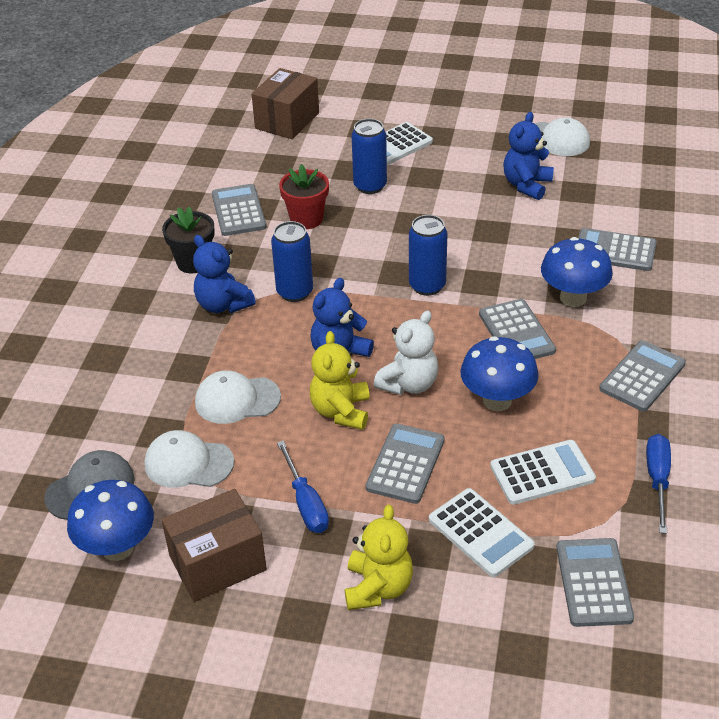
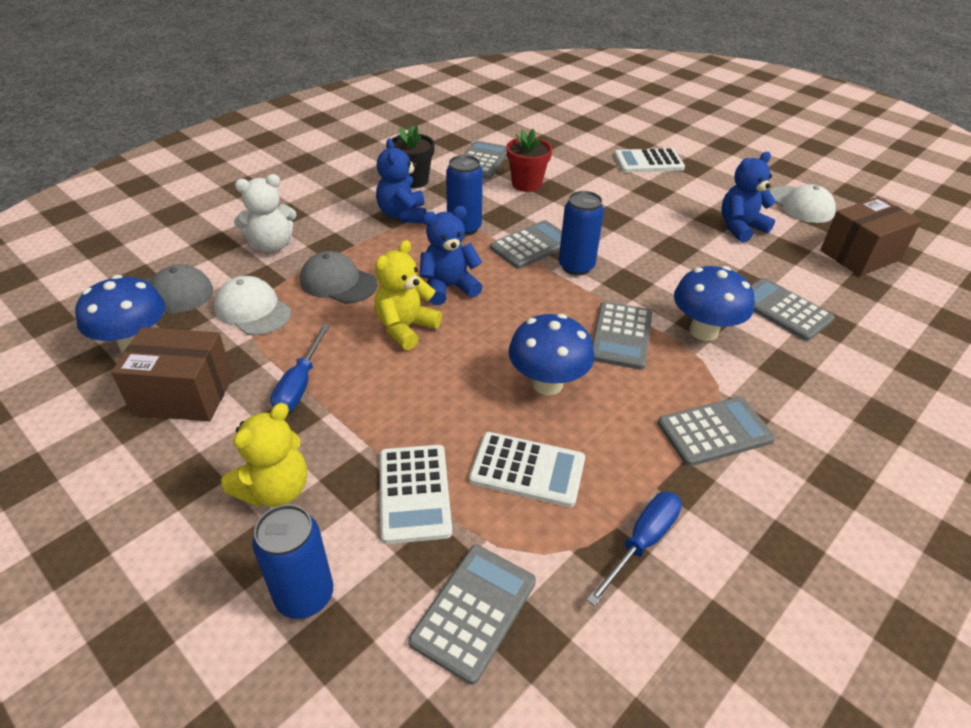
camera: 30 degrees right, 0 degrees up
(237, 400) = (338, 282): white cap -> grey cap
(287, 121) = (579, 120): brown box -> brown box (860, 255)
(370, 186) = (600, 181): blue can -> blue can (305, 596)
(405, 464) = (412, 396): grey calculator -> grey calculator (531, 245)
(409, 384) = (483, 333): white teddy bear -> white teddy bear (271, 245)

